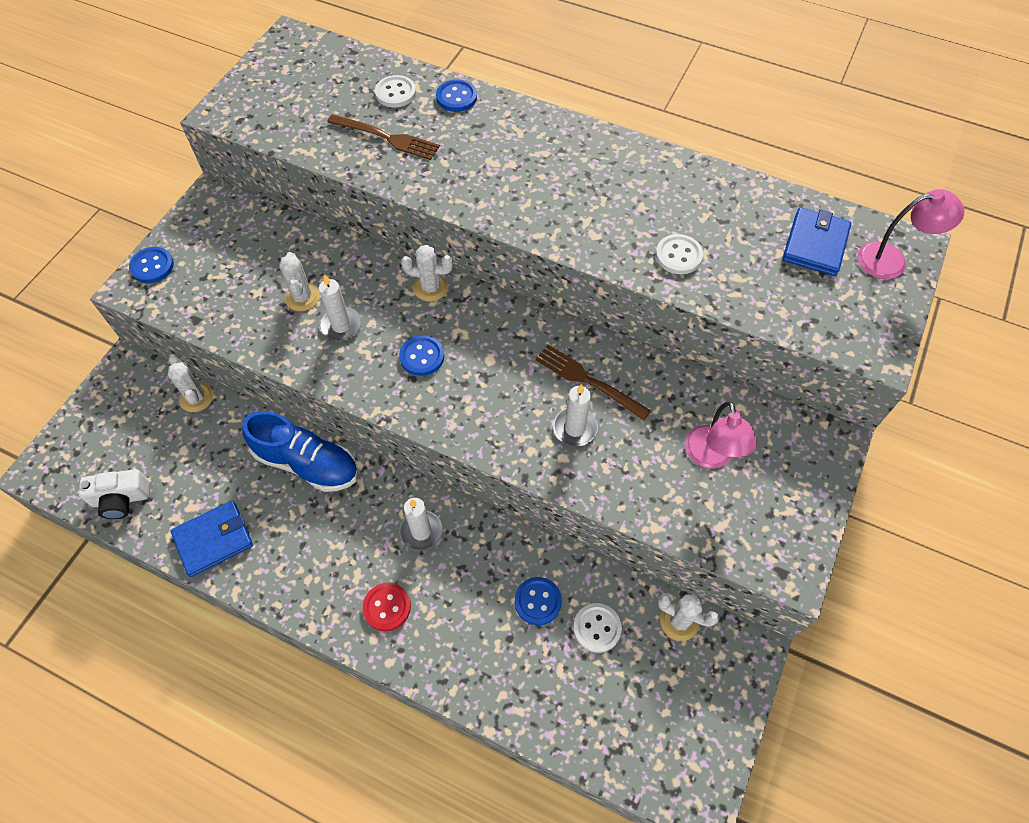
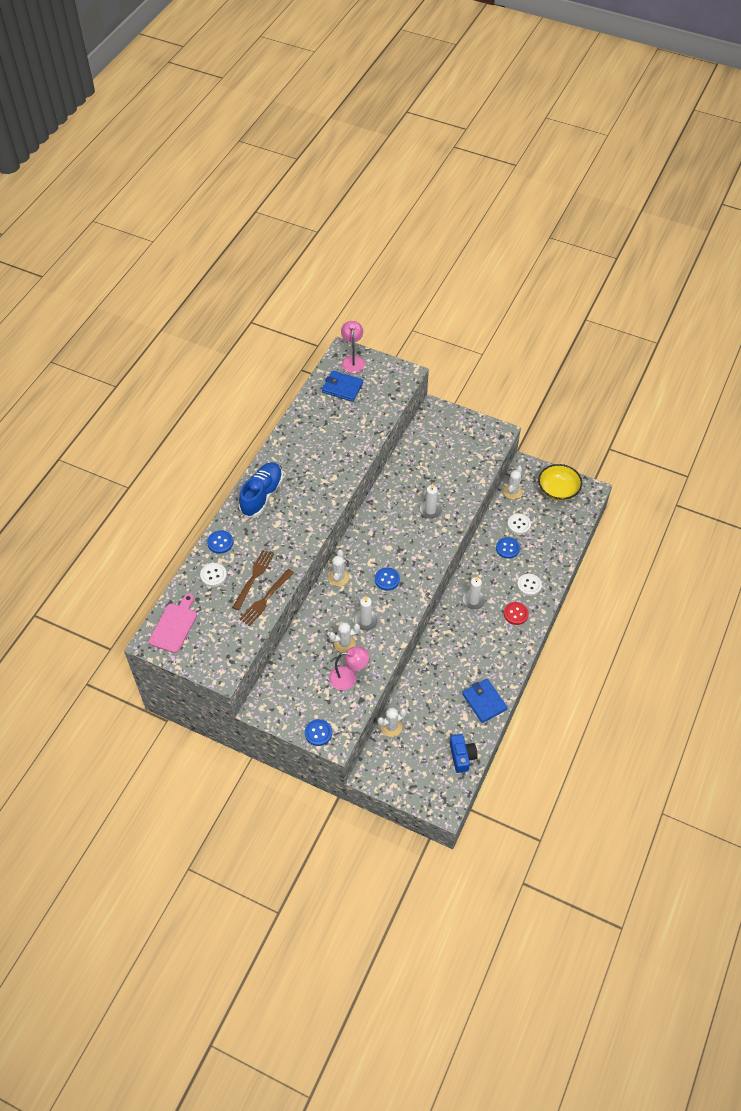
camera: 90 degrees left, 5 degrees down
(121, 499) = (462, 756): white camera -> blue camera
(307, 463) = (435, 659): blue shoe -> blue shoe (262, 495)
(312, 58) = (174, 626): none -> pink cutting board
(587, 380) = (401, 504): brown fork -> brown fork (265, 599)
(678, 256) = (349, 443): white button -> white button (529, 585)
(692, 721) = (558, 490): none -> yellow bowl
(711, 457) = (444, 456): pink lamp -> pink lamp (348, 677)

